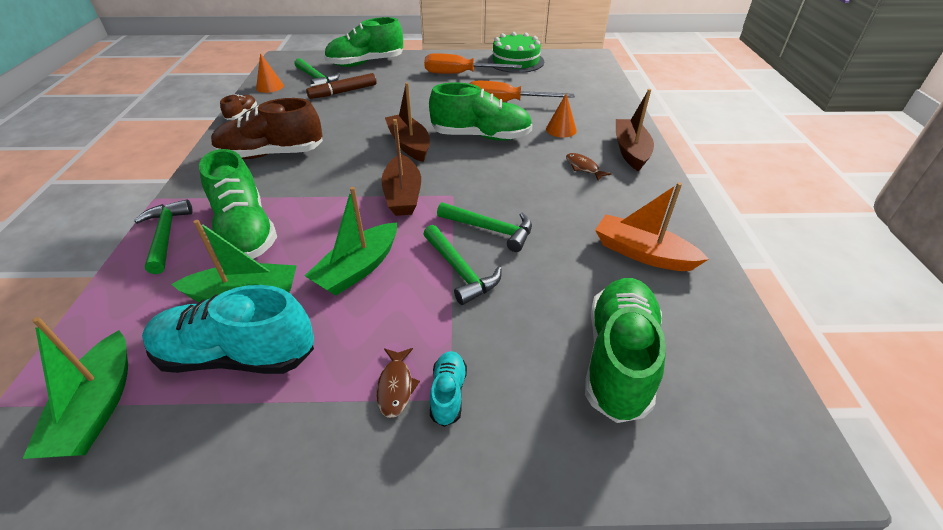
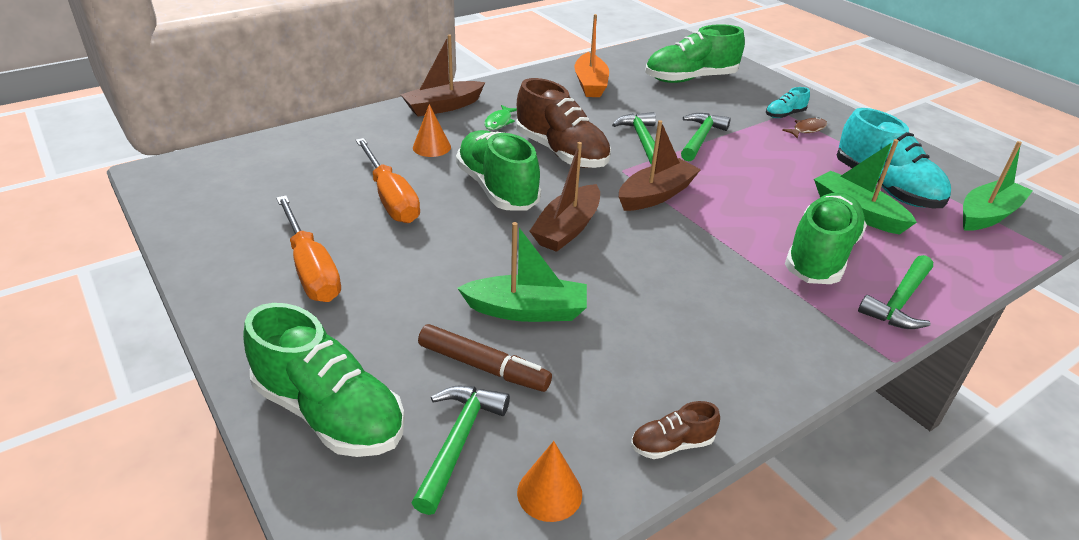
camera: 125 degrees left, 5 degrees down
(271, 154) = (712, 325): brown shoe -> brown shoe (561, 152)
(358, 268) = (761, 177): green boat -> green boat (526, 310)
(515, 61) = (217, 233): green cake -> none
(583, 167) = (499, 122): brown fish -> green fish

